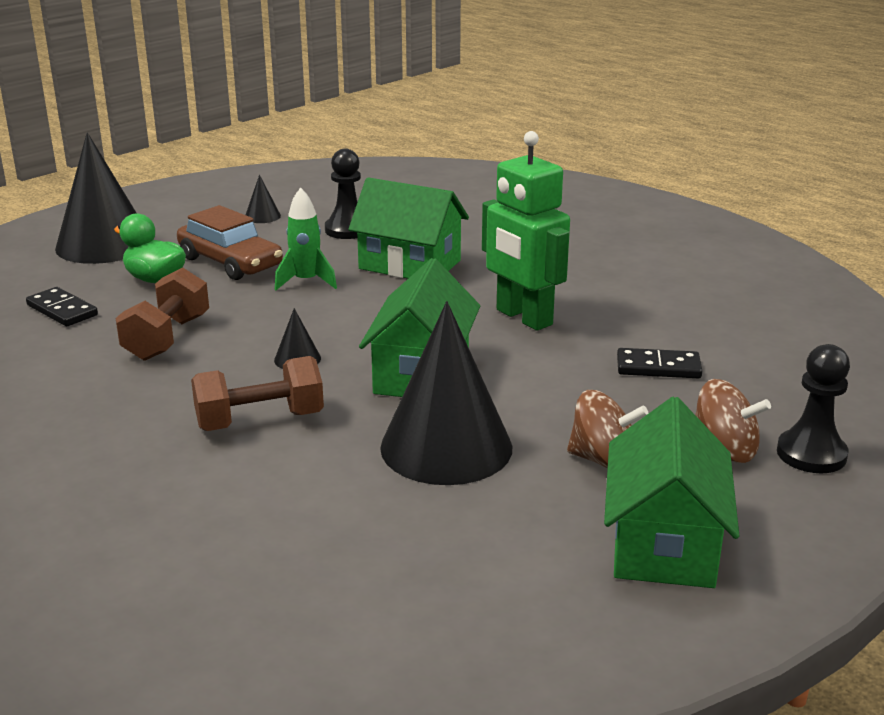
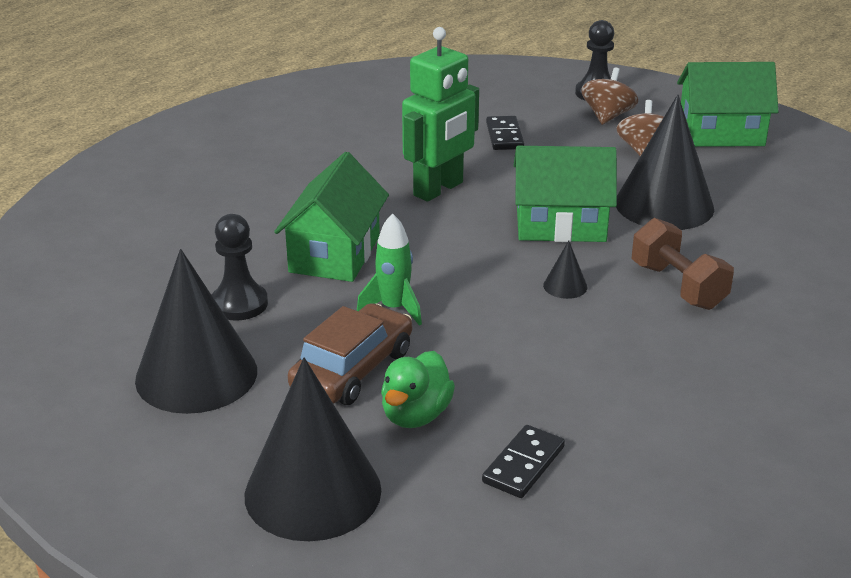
camera: 100 degrees left, 5 degrees up
(167, 338) = (558, 369): brown dumbbell -> none
(262, 216) = (196, 375): black cone -> black cone, size x2.48

